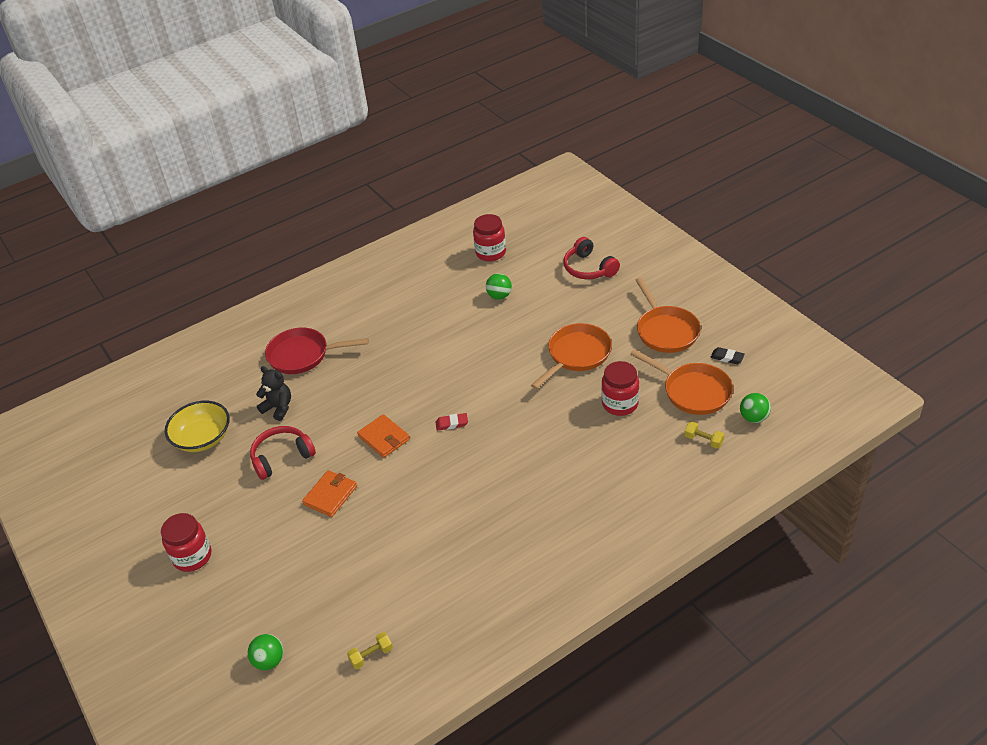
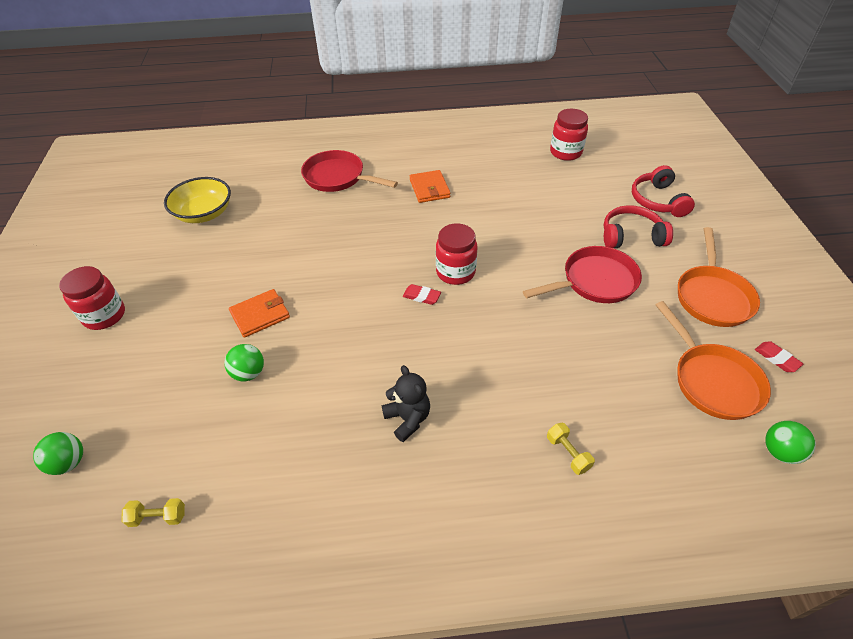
camera: 25 degrees right, 5 degrees up
(278, 408) = (282, 214): black teddy bear -> black teddy bear (408, 419)
(282, 457) = (250, 258): red headphones -> red headphones (631, 236)
(384, 438) = (349, 281): orange wallet -> orange wallet (429, 188)
(499, 296) = (549, 193): green ball -> green ball (249, 373)
(576, 355) = (595, 281): orange pan -> red pan
(620, 404) = (614, 356): red jar -> red jar (455, 272)
(703, 440) = (696, 449): yellow dumbbell -> yellow dumbbell (568, 453)
(727, 357) = (776, 358): black eraser -> red eraser

